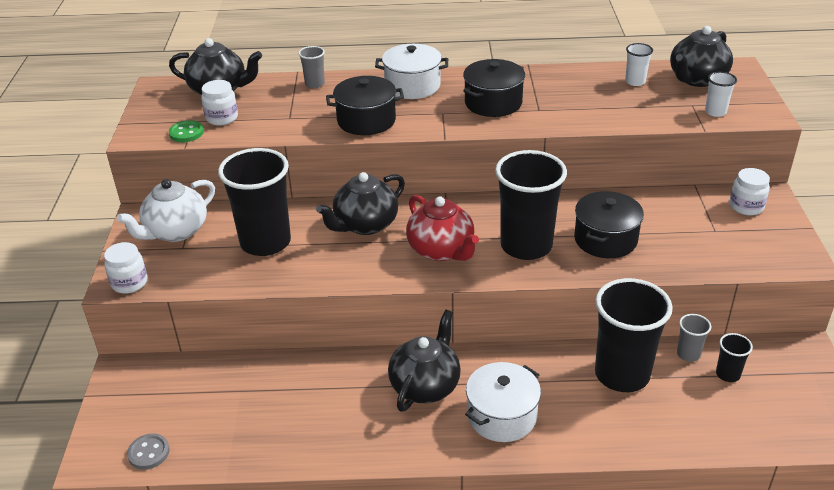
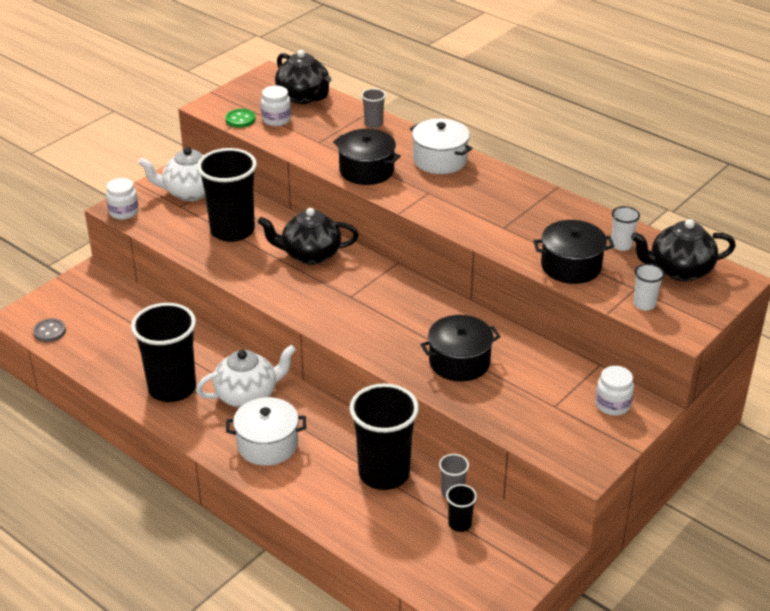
camera: 40 degrees right, 0 degrees up
(425, 385) = (247, 395): black teapot -> white teapot
(441, 250) = (334, 301): red teapot -> none
(493, 103) = (478, 204): black pot -> black pot (571, 266)
(526, 246) = (395, 332): black cup -> black cup (172, 388)

